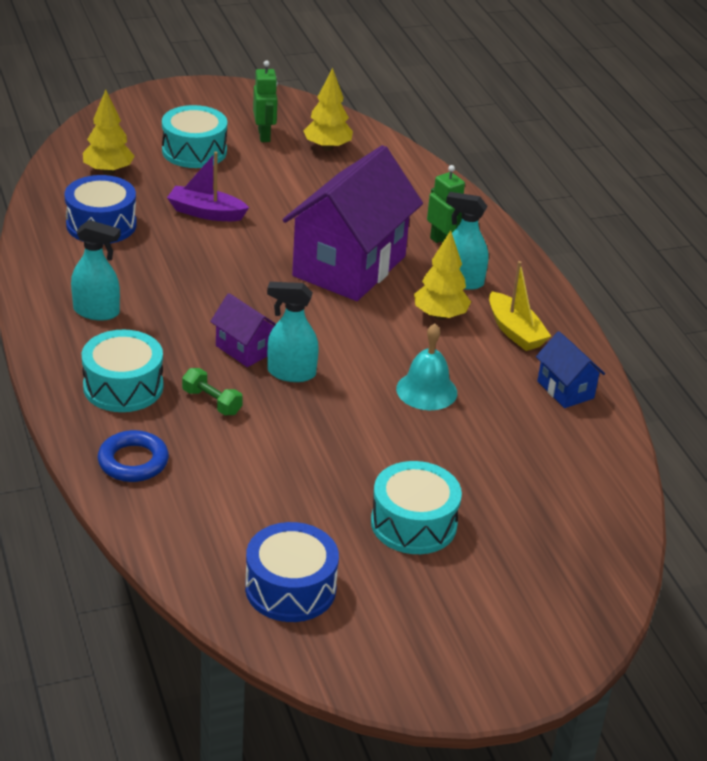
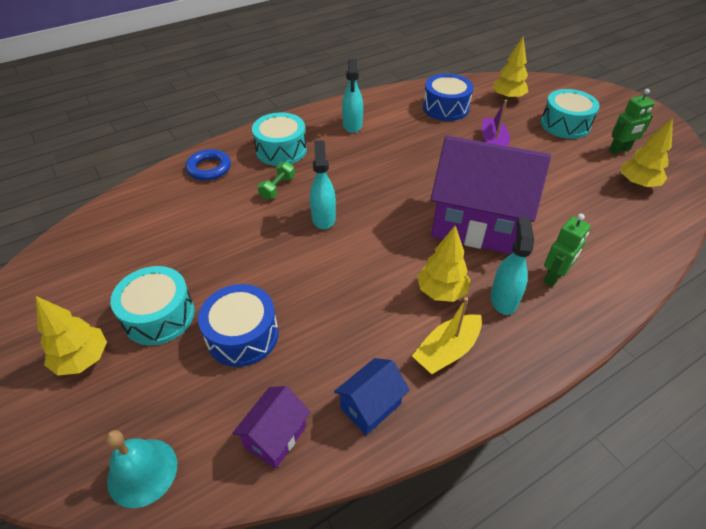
camera: 80 degrees right, 10 degrees up
(244, 349) = (341, 191): purple house -> purple house (275, 437)
(290, 588) = (88, 259): blue drum -> blue drum (242, 335)
(426, 390) = (330, 298): turquoise bell -> turquoise bell (142, 472)
(463, 587) = (83, 359): none -> yellow tree

